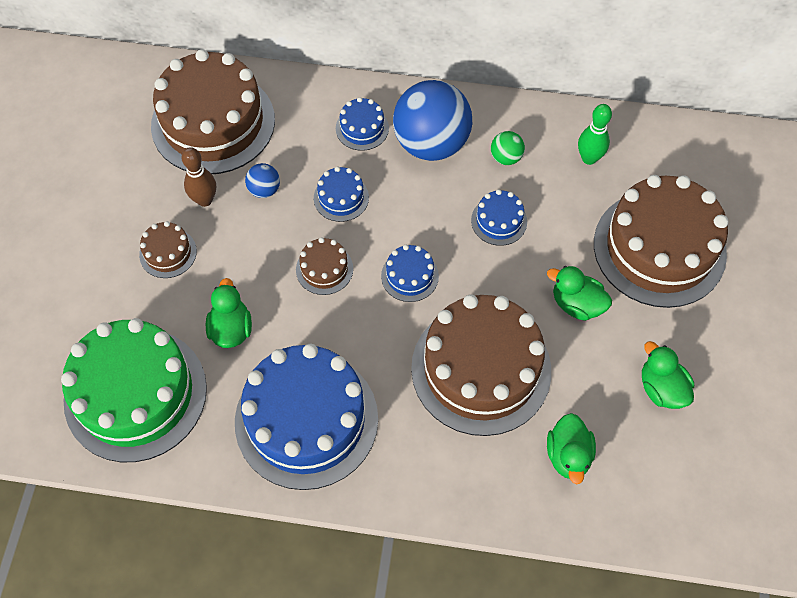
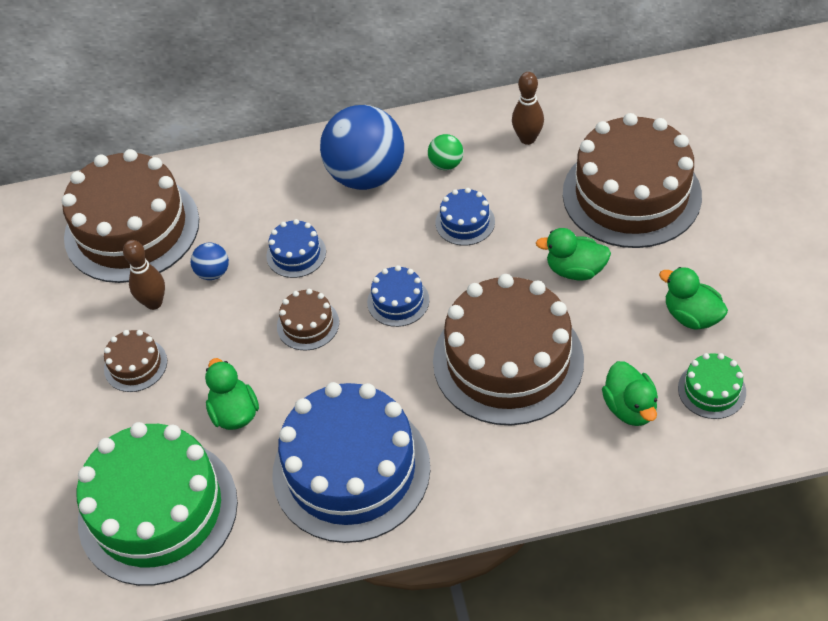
camera: 15 degrees left, 10 degrees down
(362, 128) = (290, 184): blue cake -> none
(589, 158) = (527, 139): green bowling pin -> brown bowling pin
(648, 467) = (711, 390): none -> green cake

